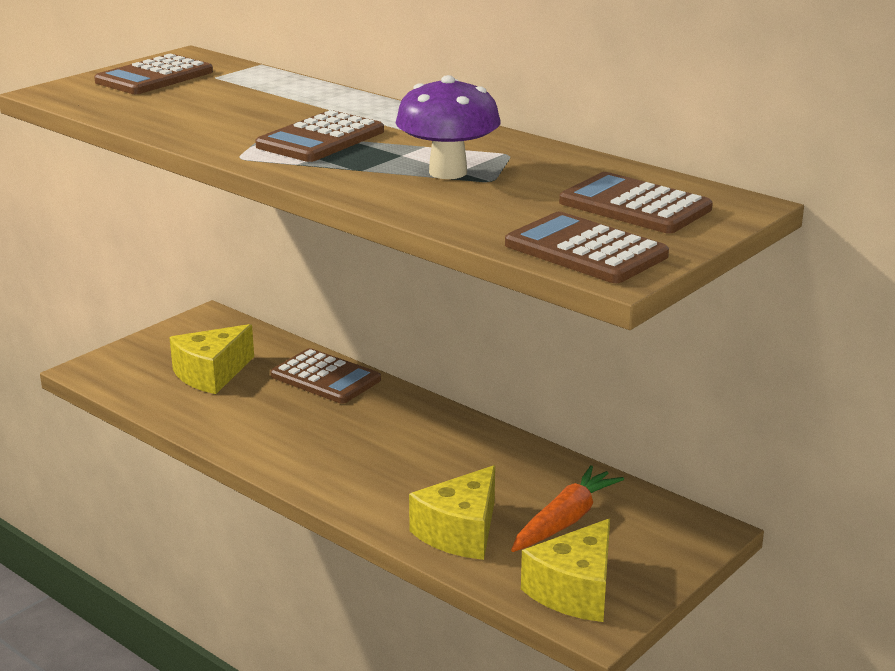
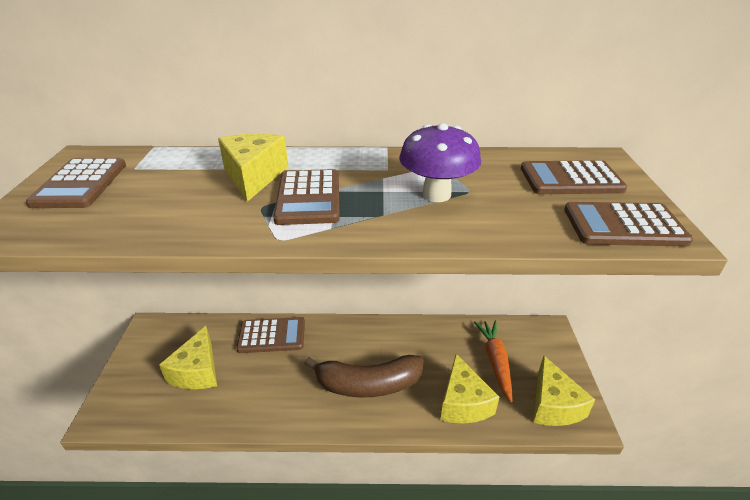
camera: 40 degrees left, 10 degrees up
(304, 111) = (254, 176): none -> yellow cheese
(372, 465) = (368, 384): none -> brown banana

